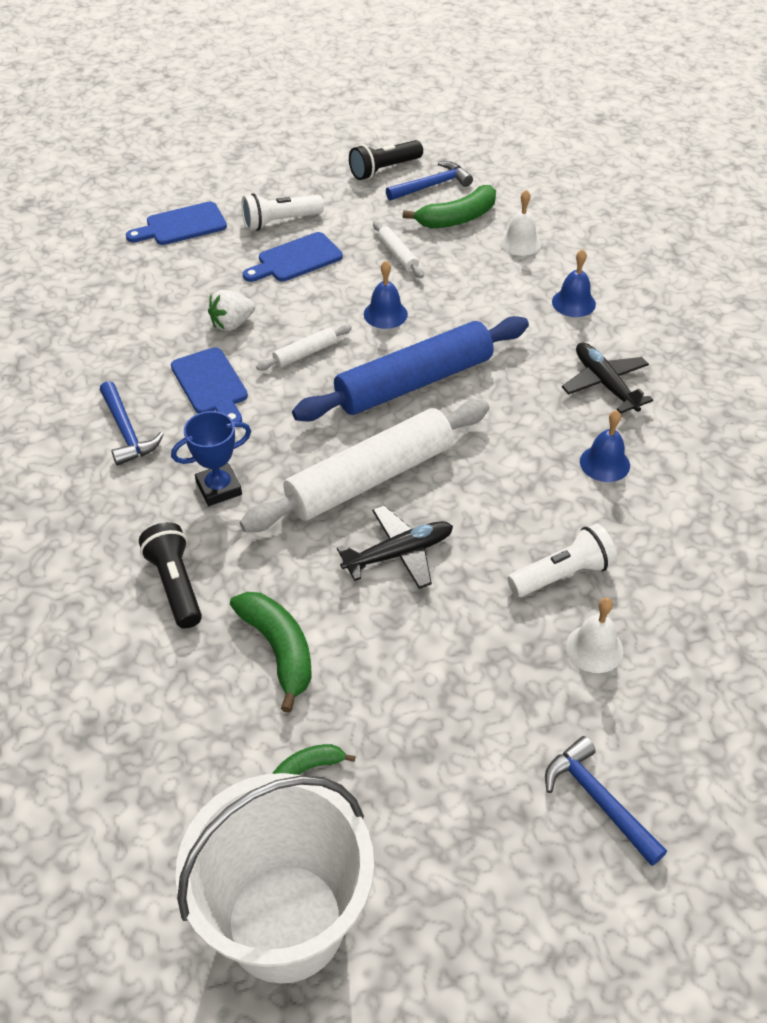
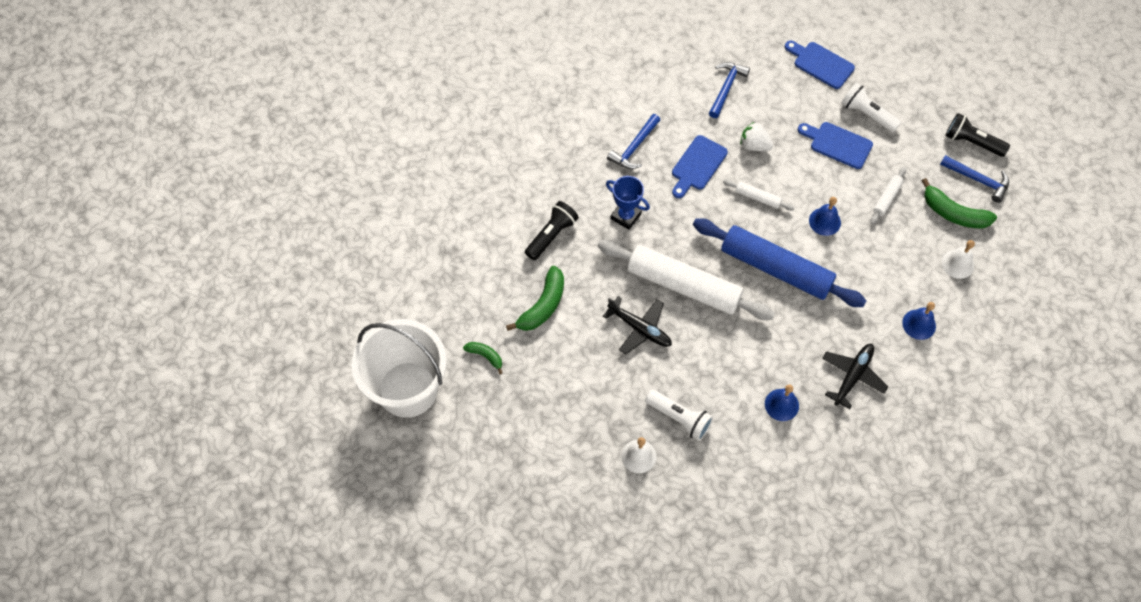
camera: 60 degrees right, 15 degrees up
(598, 800) = (547, 496): blue hammer -> blue hammer (726, 88)

